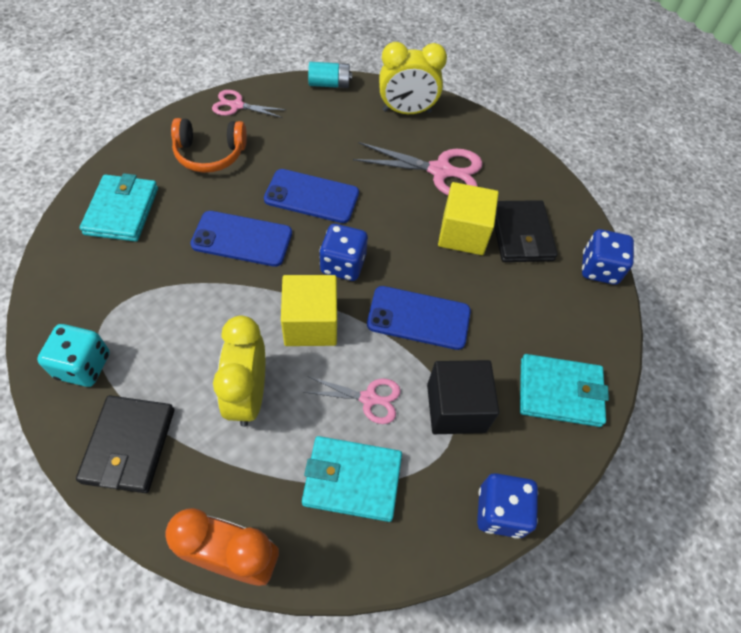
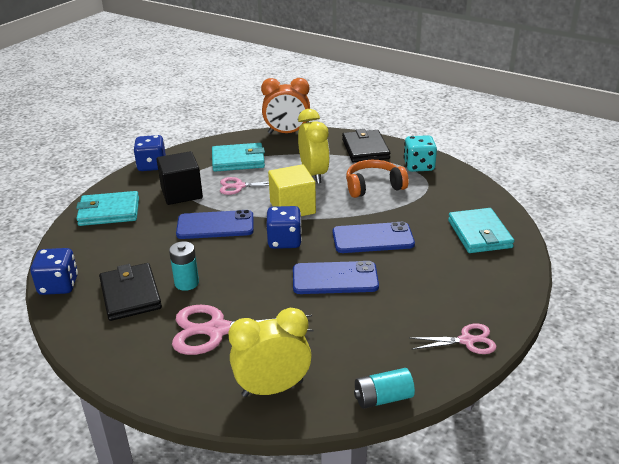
camera: 170 degrees right, 25 degrees down
(210, 154) = (451, 289): orange headphones -> orange headphones (373, 186)
(463, 233) = (186, 283): yellow cube -> turquoise battery

